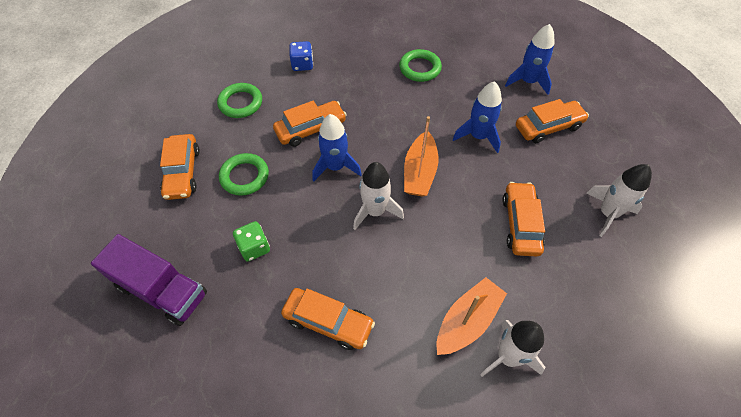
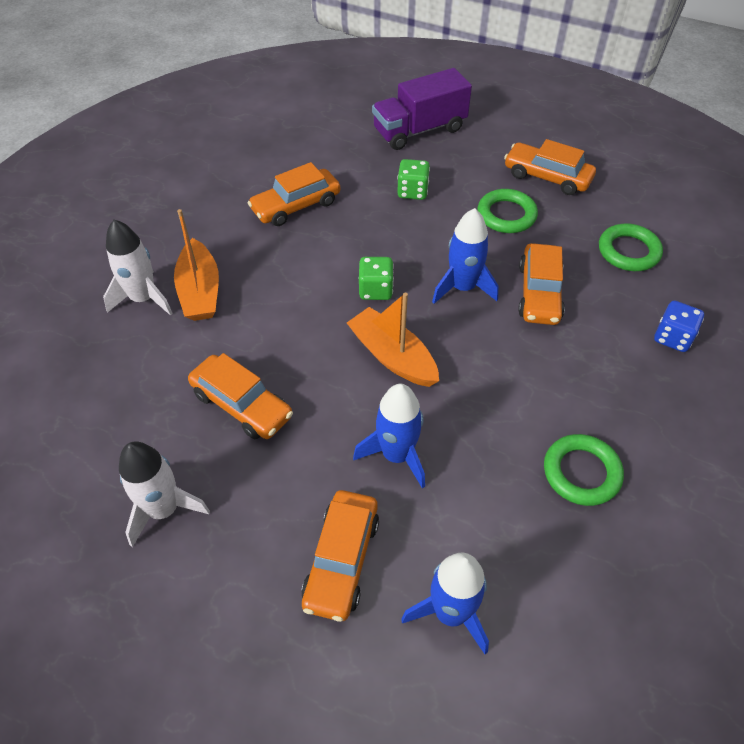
camera: 125 degrees right, 5 degrees down
(375, 211) = (375, 290): white rocket -> green dice

